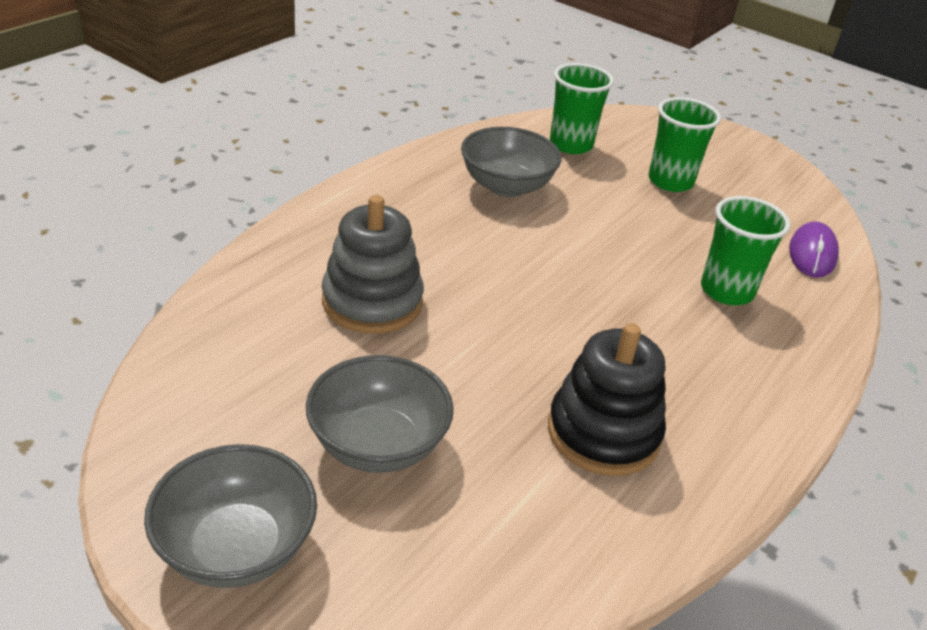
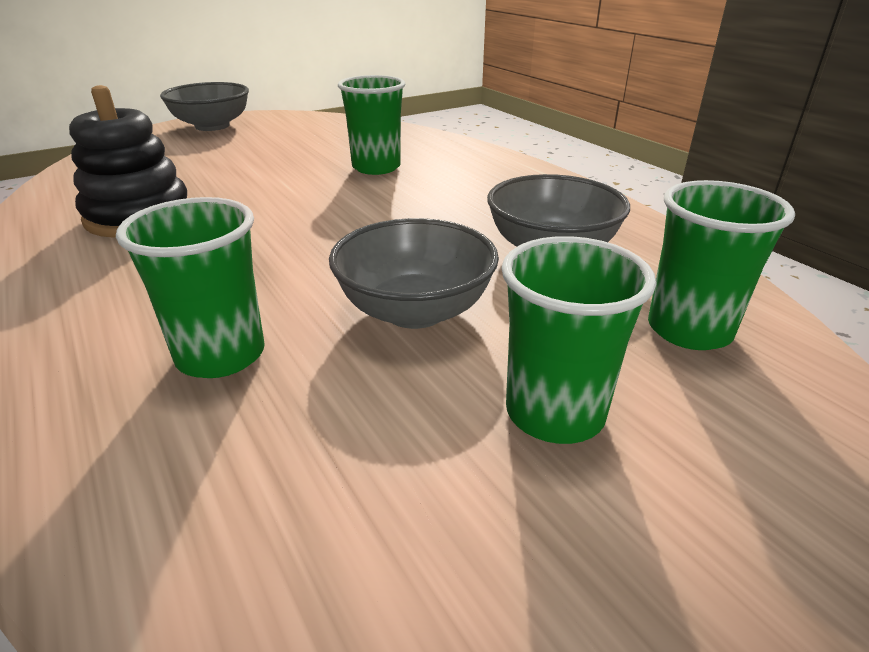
camera: 115 degrees right, 5 degrees down
(372, 302) = (376, 167): grey stacking toy -> green cup
(378, 445) = (234, 154): grey bowl -> grey bowl (415, 310)
(812, 254) = (206, 536): purple mouse -> none

